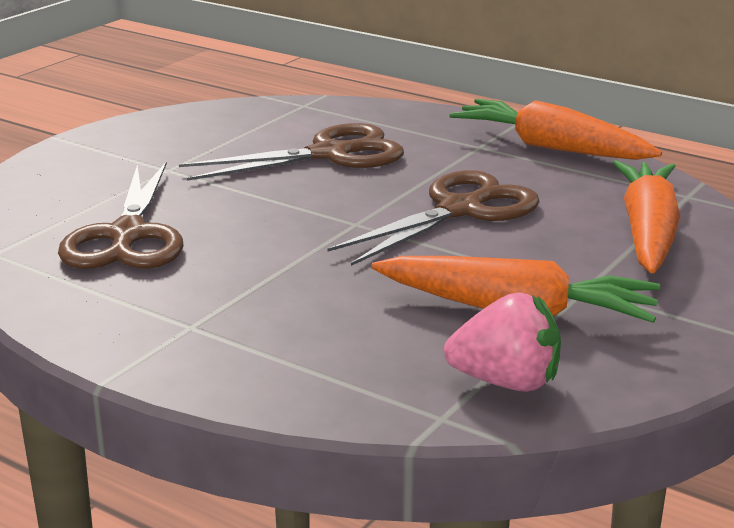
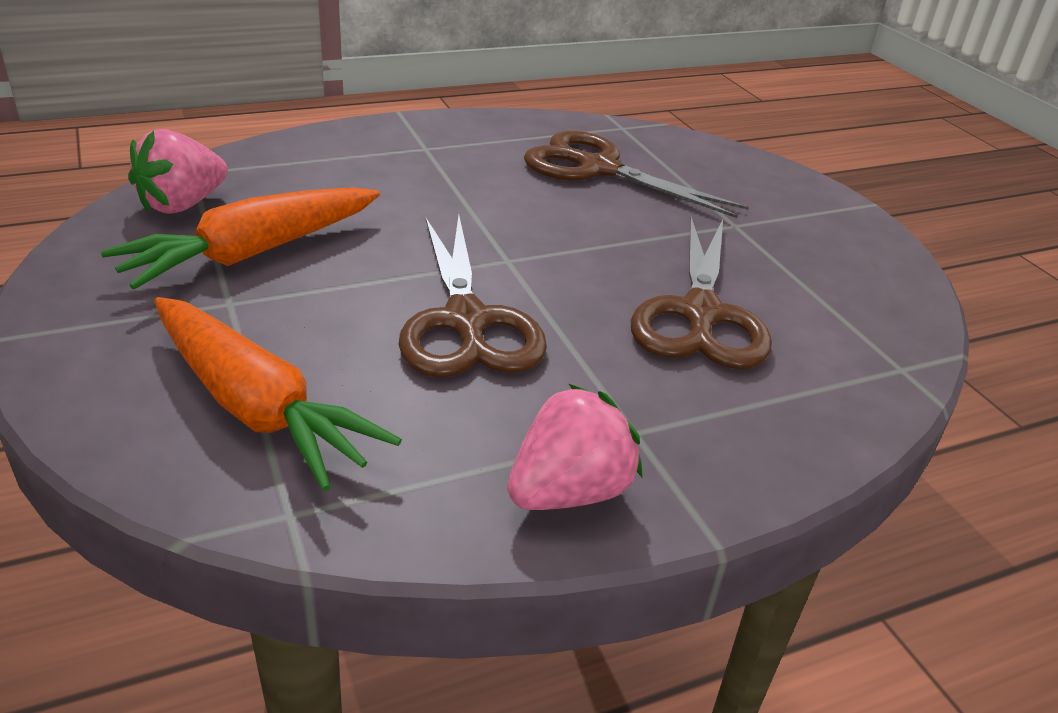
camera: 120 degrees right, 10 degrees up
(552, 148) = (569, 492): orange carrot -> pink strawberry

